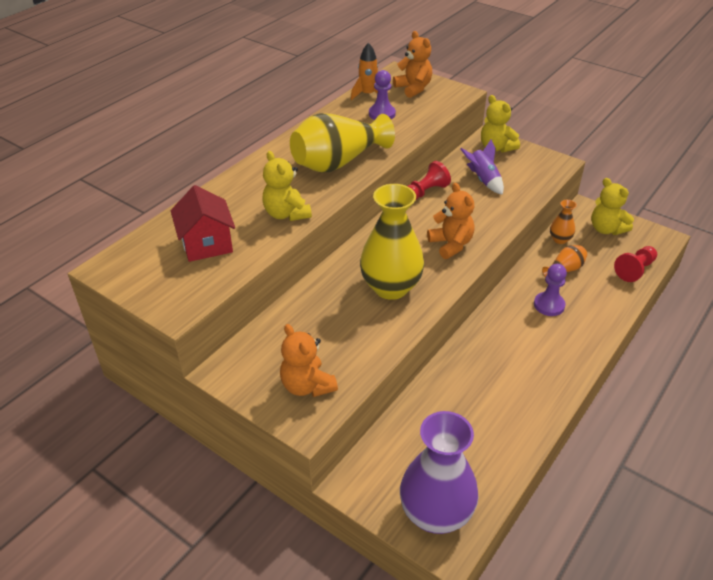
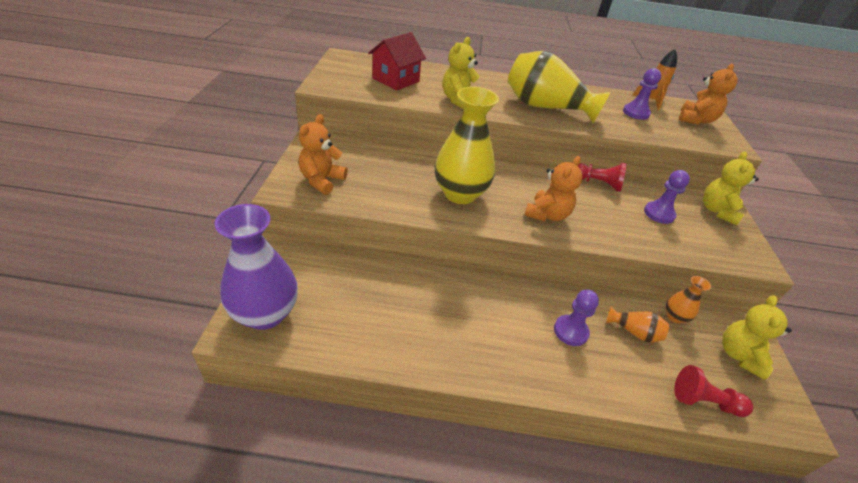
camera: 55 degrees right, 0 degrees up
(483, 180) = (659, 214): purple rocket -> purple pawn

